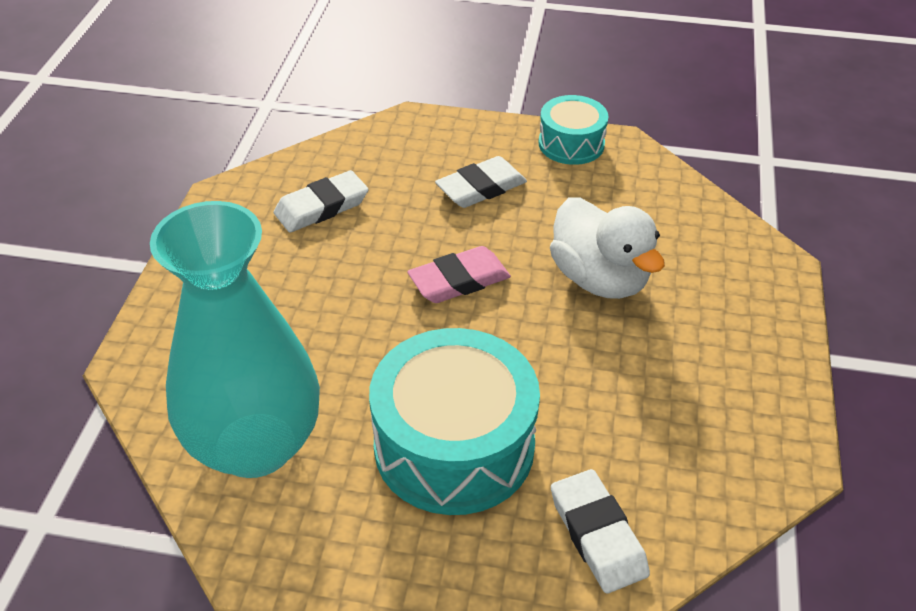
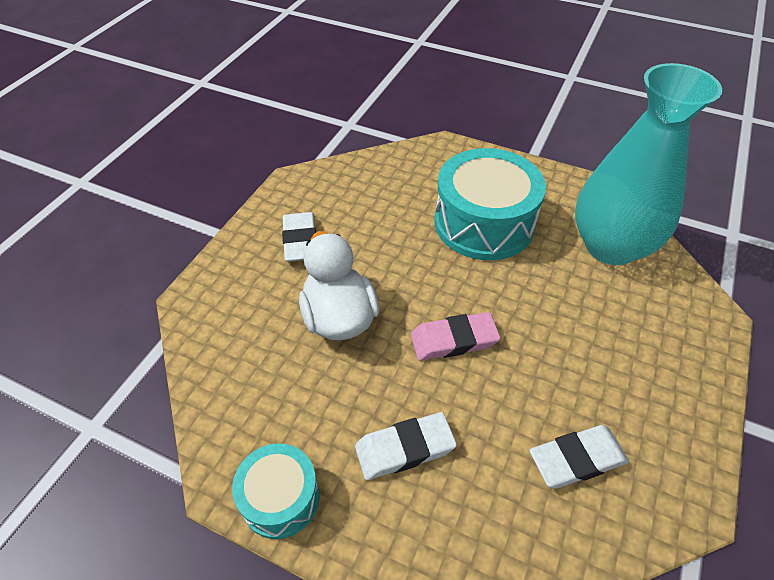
camera: 165 degrees left, 5 degrees up
(597, 535) = (417, 170): white eraser -> white eraser (300, 241)

